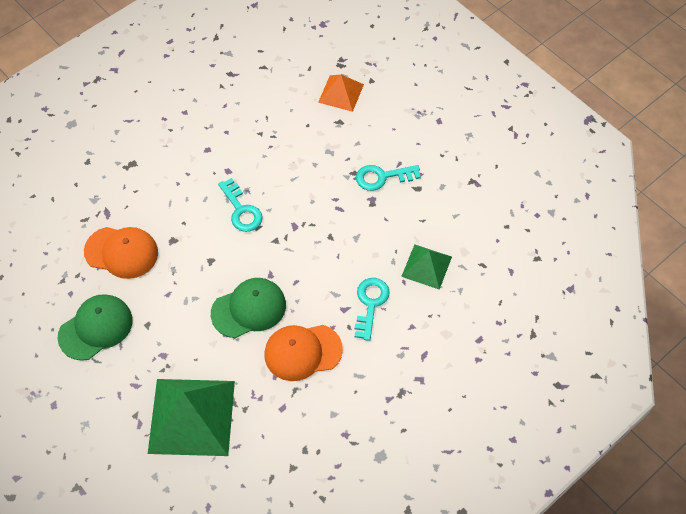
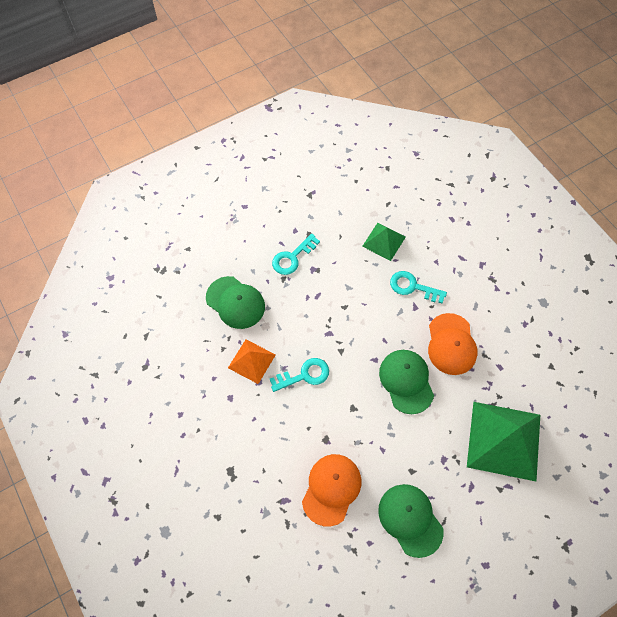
camera: 80 degrees left, 5 degrees up
(315, 134) = (235, 302): none -> green cap
(341, 93) = (195, 275): orange pyramid -> orange pyramid (251, 361)
(382, 177) = (292, 257): turquoise key -> turquoise key turned 45 degrees clockwise

